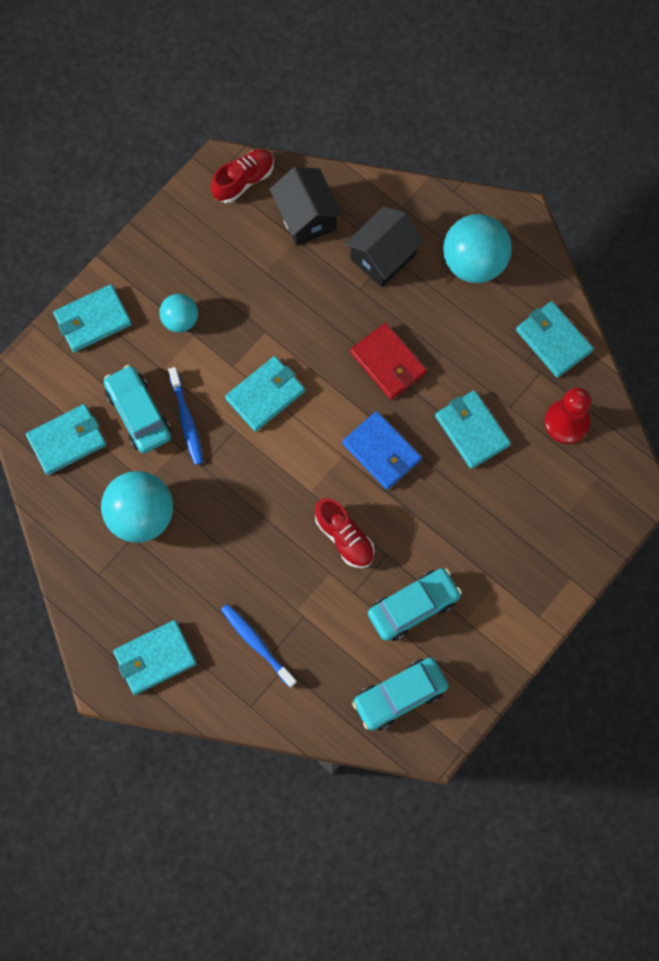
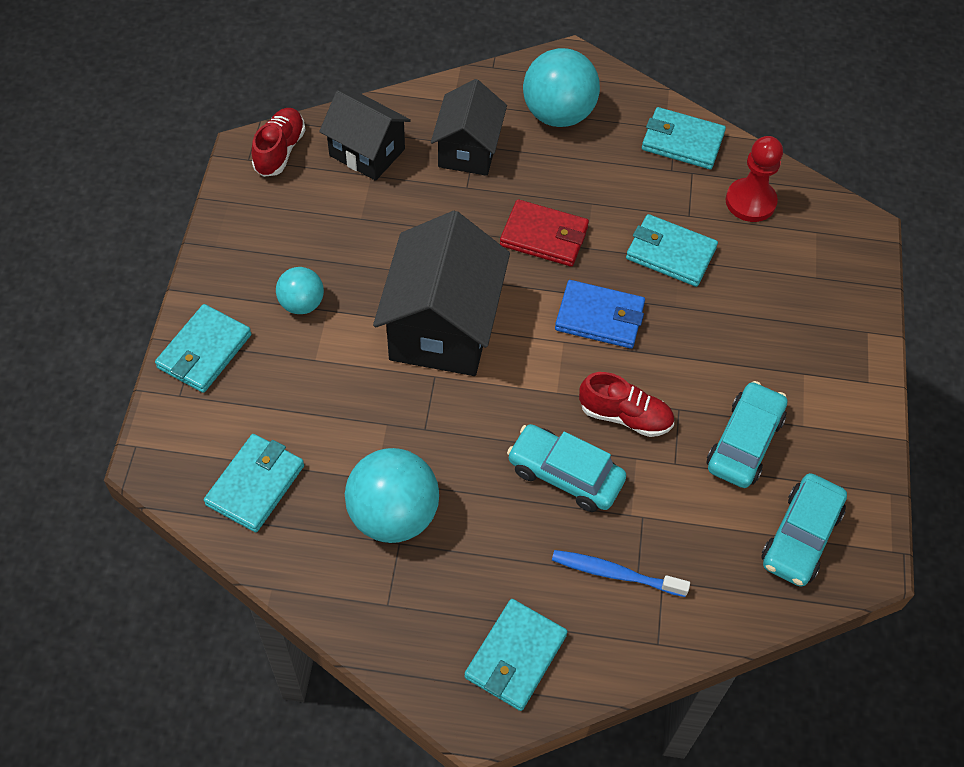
camera: 35 degrees left, 15 degrees down
(138, 413) = (318, 415): turquoise car -> turquoise car (565, 475)
(186, 420) = (376, 394): blue toothbrush -> none
(265, 395) = (443, 327): turquoise wallet -> black house

